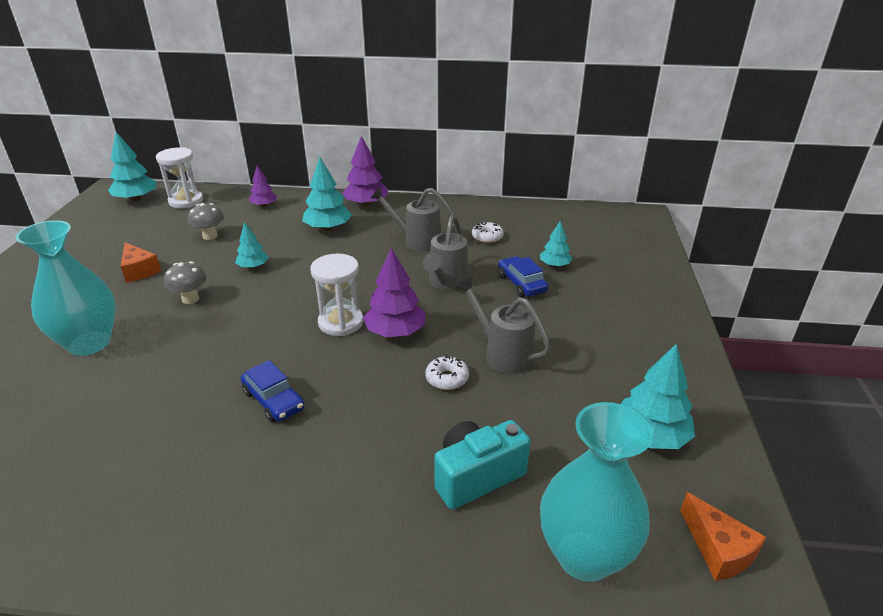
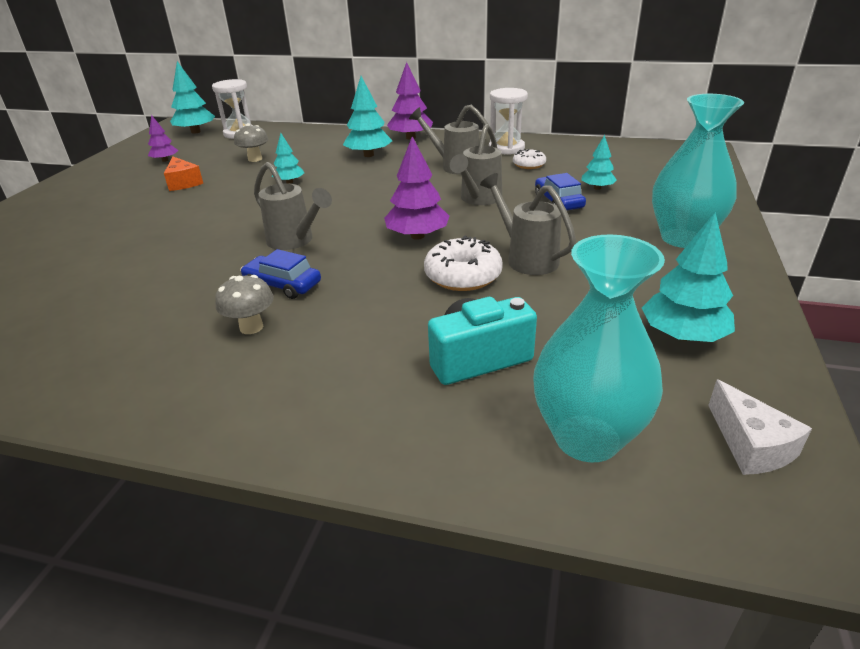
camera: 10 degrees right, 0 degrees up
(89, 343) = (123, 234): turquoise vase -> turquoise vase (683, 238)
(190, 299) = (224, 205): grey mushroom -> grey mushroom (251, 327)
(264, 205) = (311, 137): purple tree -> purple tree (165, 160)
(274, 344) = (294, 241): none -> grey watering can
(274, 400) = (282, 285): blue car -> blue car turned 150 degrees clockwise
(341, 322) = (364, 227): white hourglass -> white hourglass (506, 148)
(447, 378) = (463, 275): white donut -> white donut, size x1.68
(718, 549) = (750, 445): orange cheese -> white cheese

